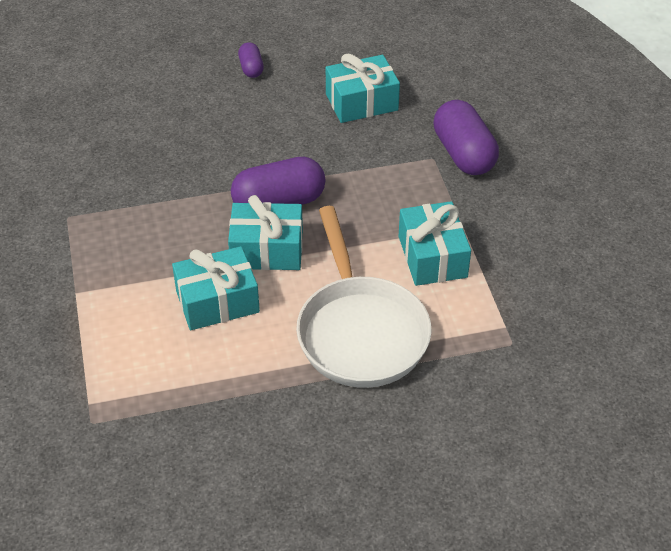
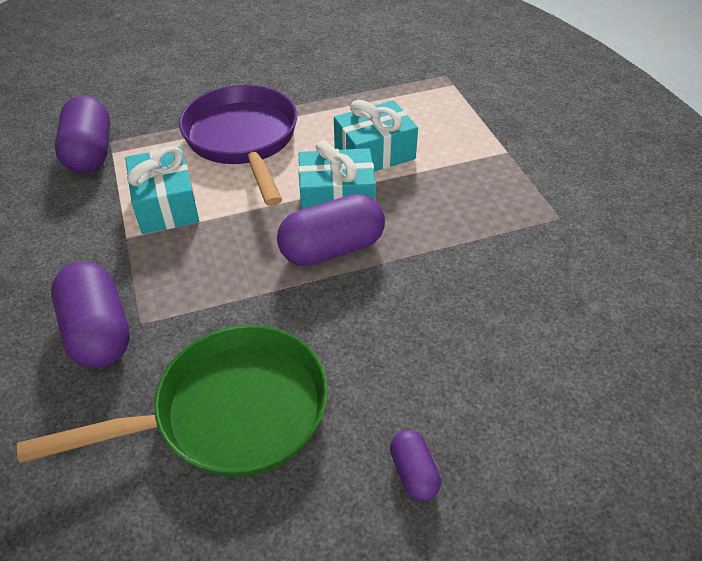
camera: 175 degrees right, 0 degrees up
(360, 332) = (243, 140): white pan -> purple pan
(361, 102) = (230, 412): turquoise gift -> green pan
(529, 327) = (90, 153): none -> purple capsule

